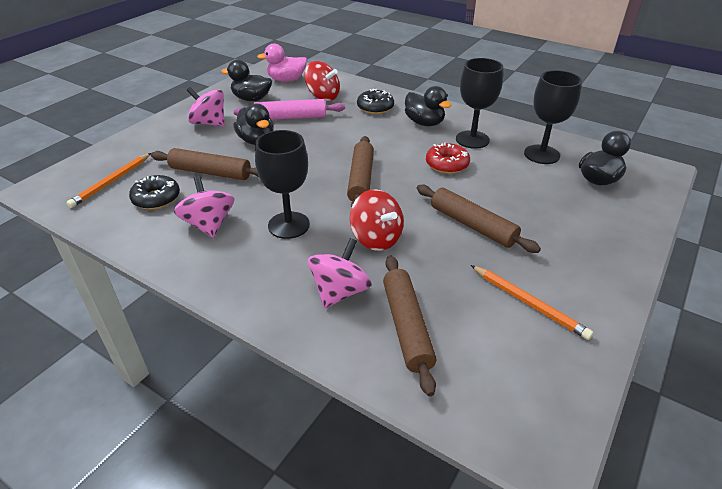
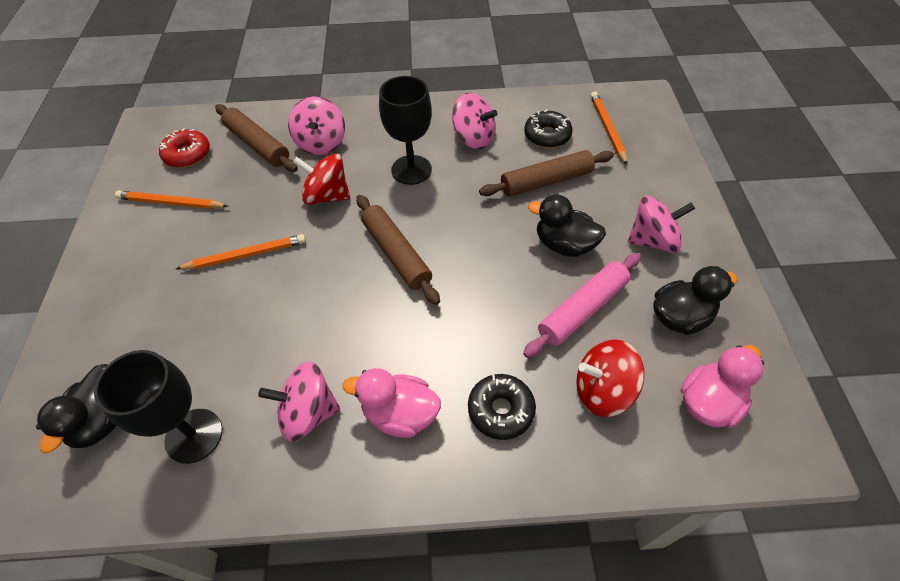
camera: 145 degrees right, 15 degrees up
(424, 123) = (400, 414): black duck -> pink duck
(447, 164) = (316, 334): red donut -> red donut (187, 154)
(472, 139) = (308, 412): black goblet -> pink spinning top
(472, 225) = (246, 255): brown rolling pin -> orange pencil

